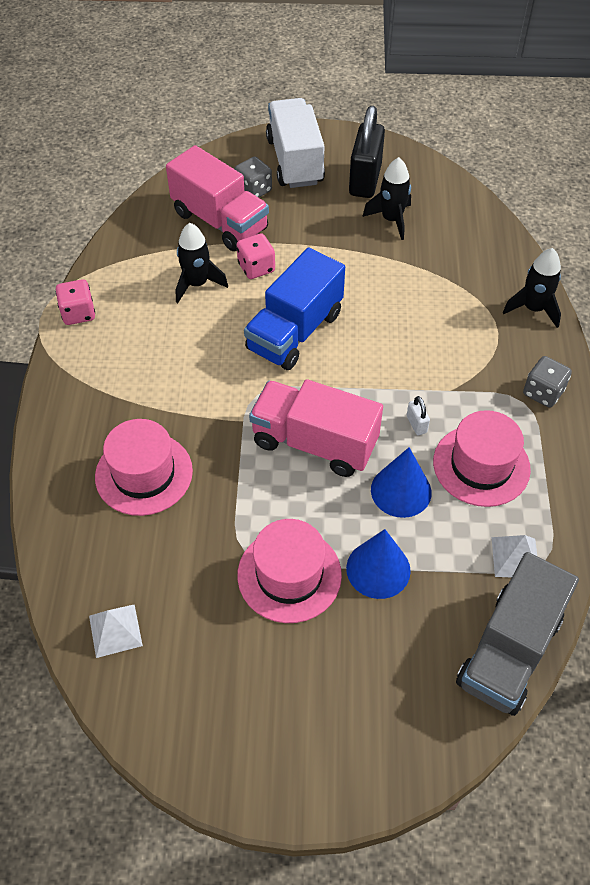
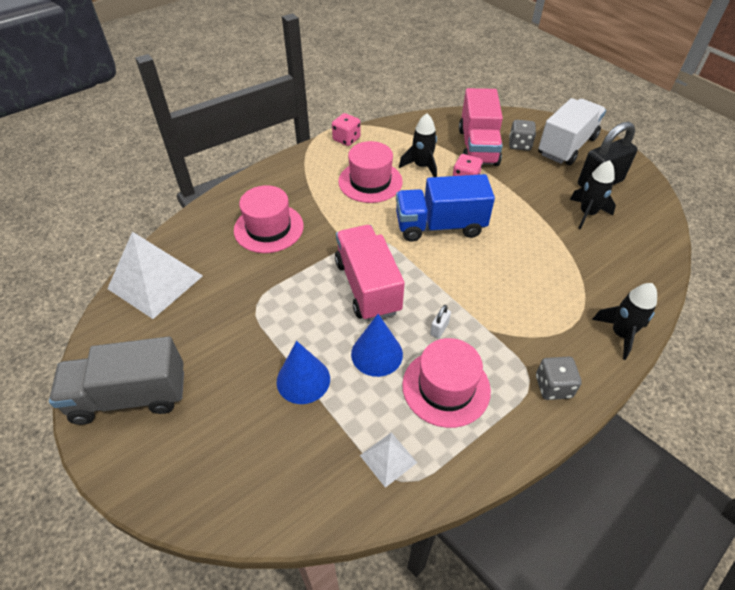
camera: 50 degrees right, 5 degrees down
(115, 630) = (155, 282): white pyramid -> white pyramid, size x2.04
(289, 575) = (258, 336): pink hat -> pink hat (370, 181)
(508, 650) = (303, 504): grey truck -> grey truck (130, 396)

